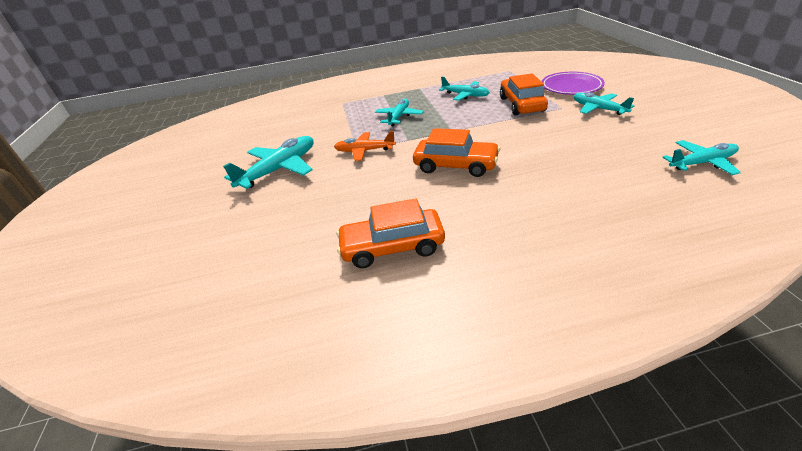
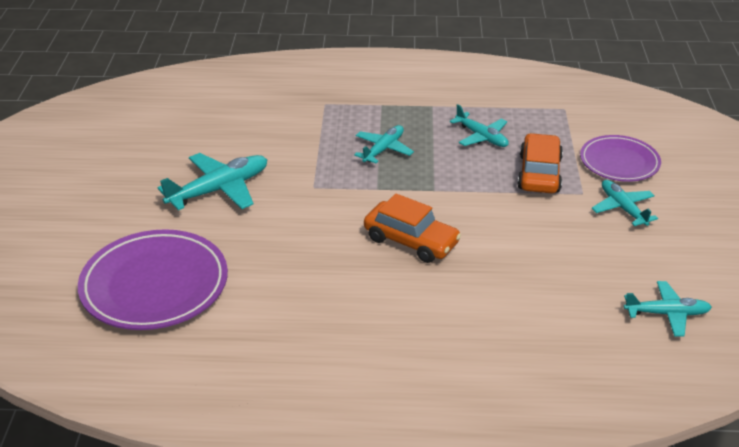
camera: 10 degrees right, 0 degrees up
(239, 256) = (155, 285): none -> purple plate
(365, 151) = (322, 191): orange plane -> none
(392, 247) = (301, 317): orange car -> none

